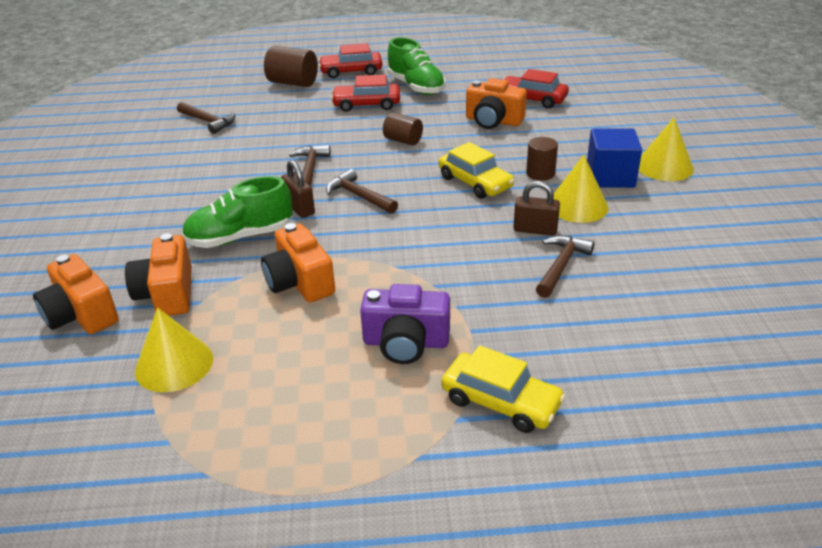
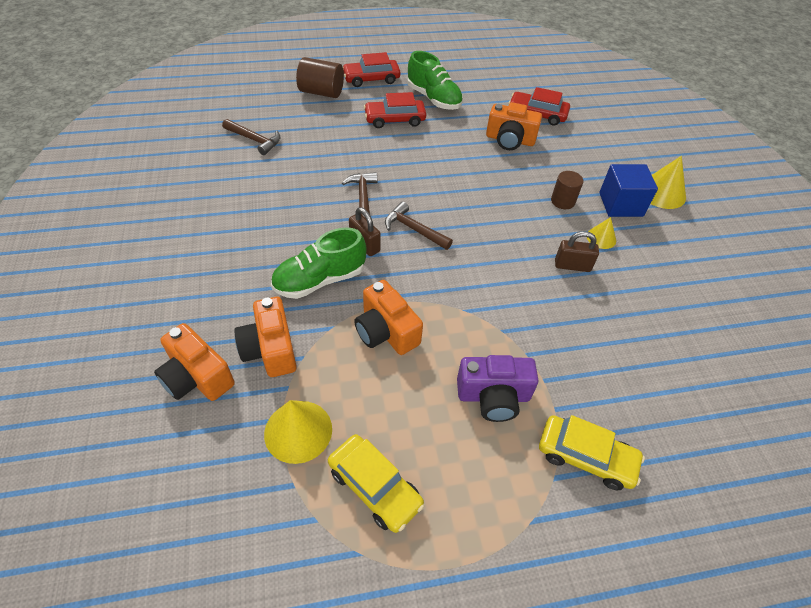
camera: 10 degrees left, 15 degrees up
(403, 140) = (437, 163): brown cylinder -> none
(475, 182) = (510, 212): yellow car -> yellow car (374, 487)
(561, 266) = (602, 306): brown hammer -> none
(577, 206) = (601, 238): yellow cone -> yellow cone, size x0.58

